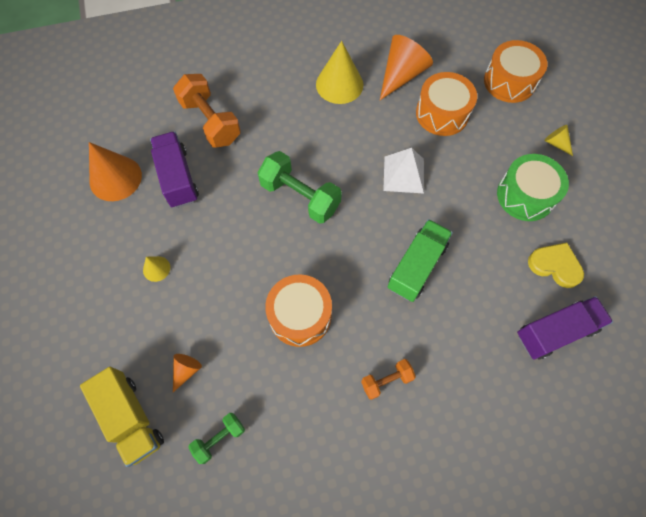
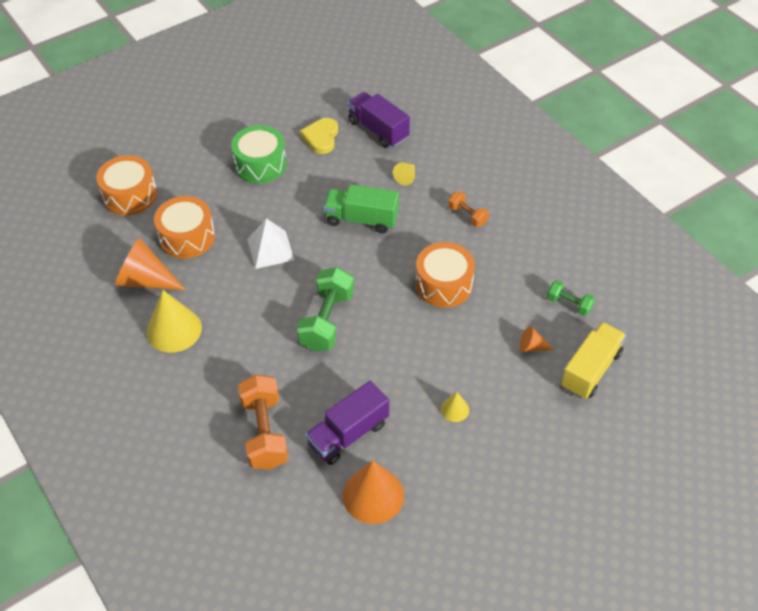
camera: 110 degrees left, 15 degrees down
(210, 122) = (265, 432): orange dumbbell -> orange dumbbell turned 45 degrees counterclockwise
(556, 143) = (196, 153): yellow cone -> yellow cone (406, 177)

